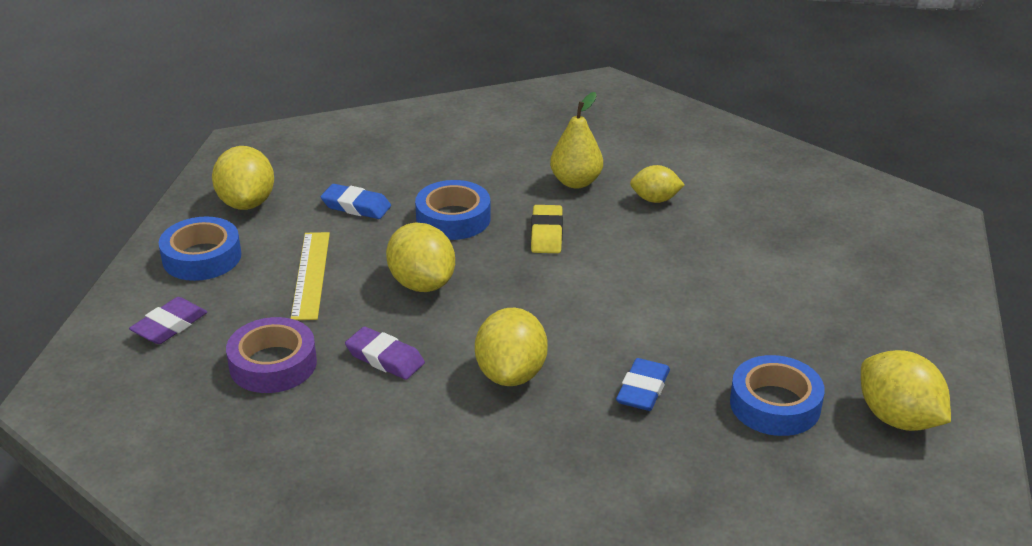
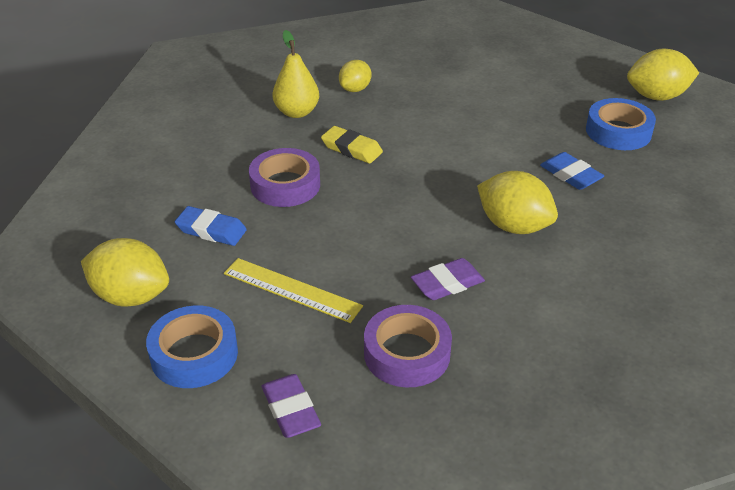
camera: 60 degrees left, 5 degrees up
(356, 206) = (211, 230): blue eraser -> blue eraser turned 60 degrees clockwise
(422, 283) = (361, 231): yellow lemon -> none
(453, 218) = (285, 185): blue tape -> purple tape

